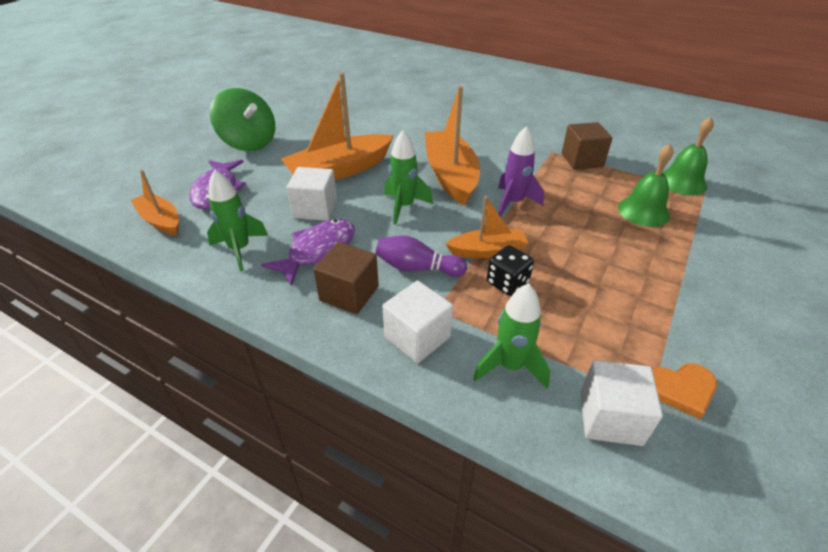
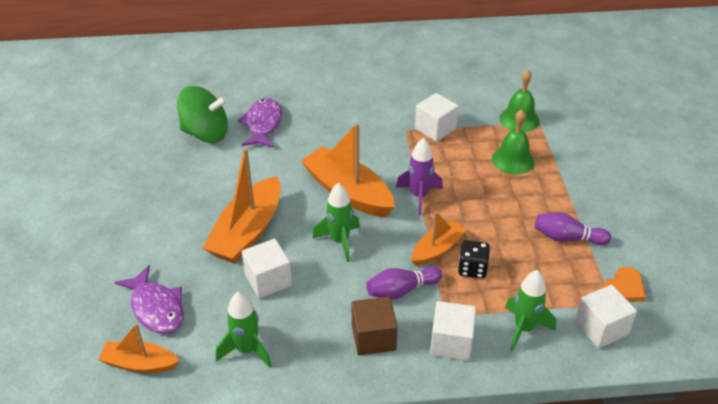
camera: 35 degrees left, 0 degrees up
(249, 142) = (123, 242): green spinning top -> green spinning top (205, 133)
(318, 250) = (312, 316): purple fish -> purple fish (263, 124)
(582, 160) = (435, 129): brown cube -> white cube
(647, 304) = (567, 238): none -> purple bowling pin

